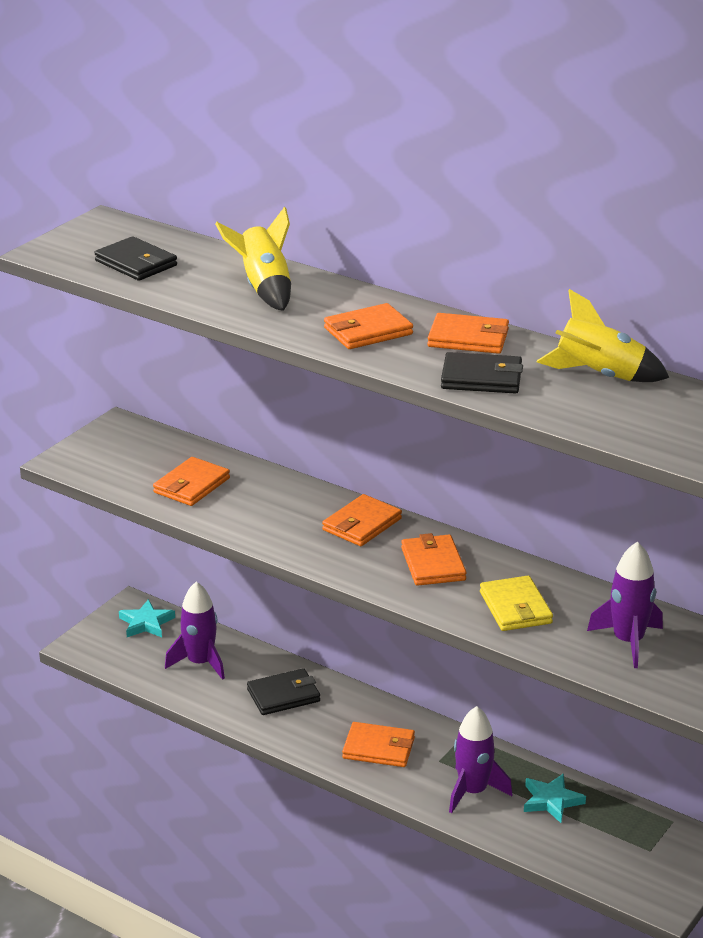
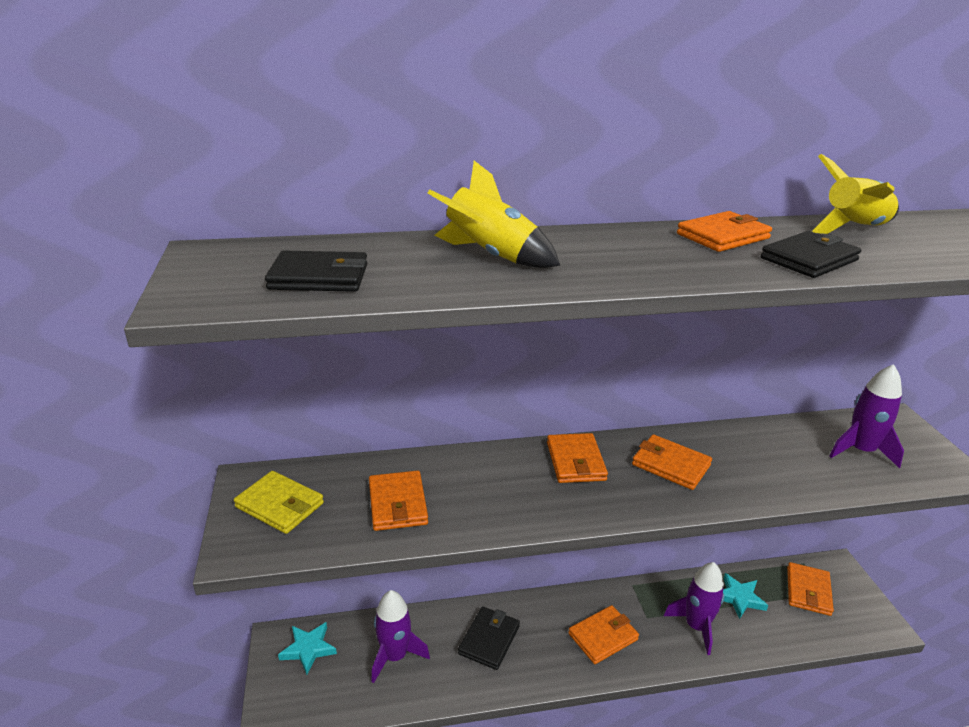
camera: 45 degrees left, 0 degrees up
(368, 331) = (651, 258): orange wallet -> orange wallet (808, 591)
(515, 608) = (770, 467): yellow wallet -> yellow wallet (279, 505)

